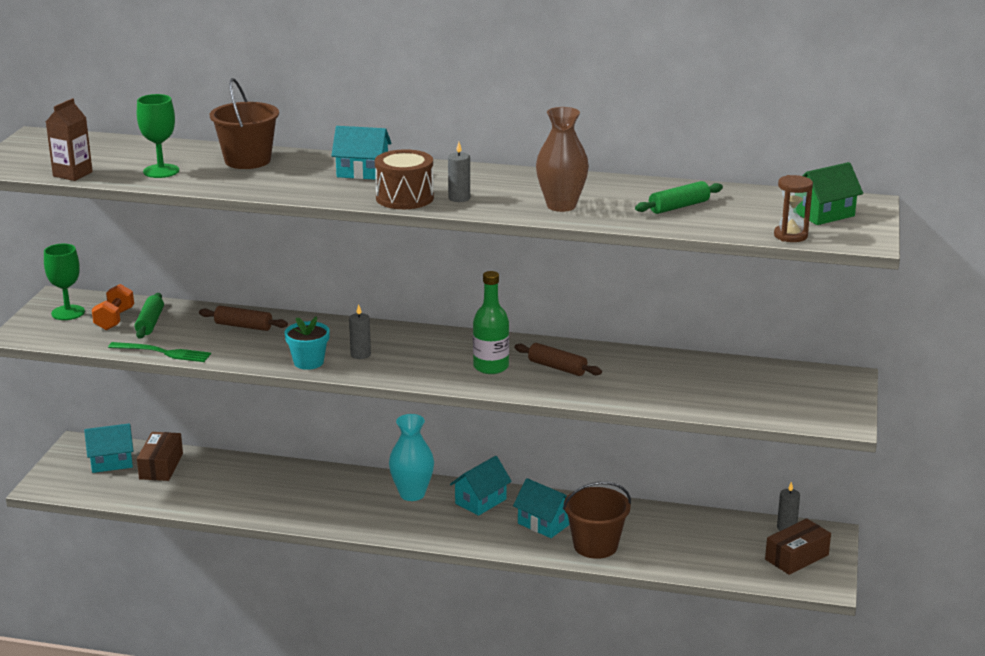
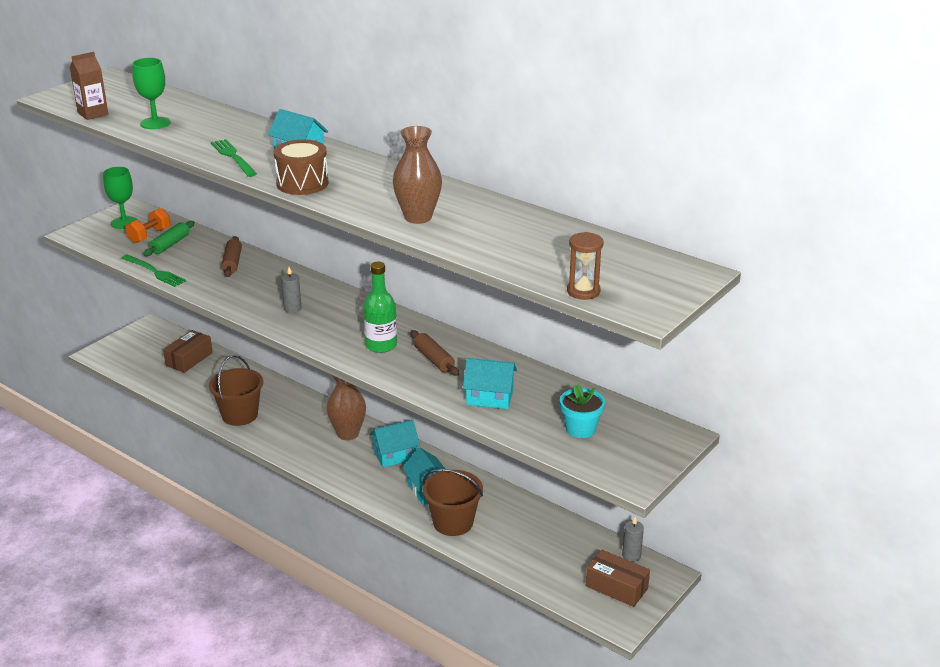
camera: 25 degrees right, 5 degrees up
(111, 462) = (159, 347): turquoise house -> turquoise house (489, 397)
(243, 326) = (232, 263): brown rolling pin -> brown rolling pin turned 45 degrees clockwise
(247, 160) = (227, 126): brown bucket -> brown bucket (240, 415)
(296, 187) = (233, 157): none -> green fork
(308, 362) = (248, 306): turquoise flower pot -> turquoise flower pot (580, 429)
(412, 494) = (348, 433): turquoise vase -> brown vase
(459, 198) = (344, 192): grey candle -> none
(679, 207) = (518, 240): green rolling pin -> none
(796, 557) = (616, 587): brown box -> brown box turned 45 degrees clockwise
(824, 214) = (642, 276): green house -> none

